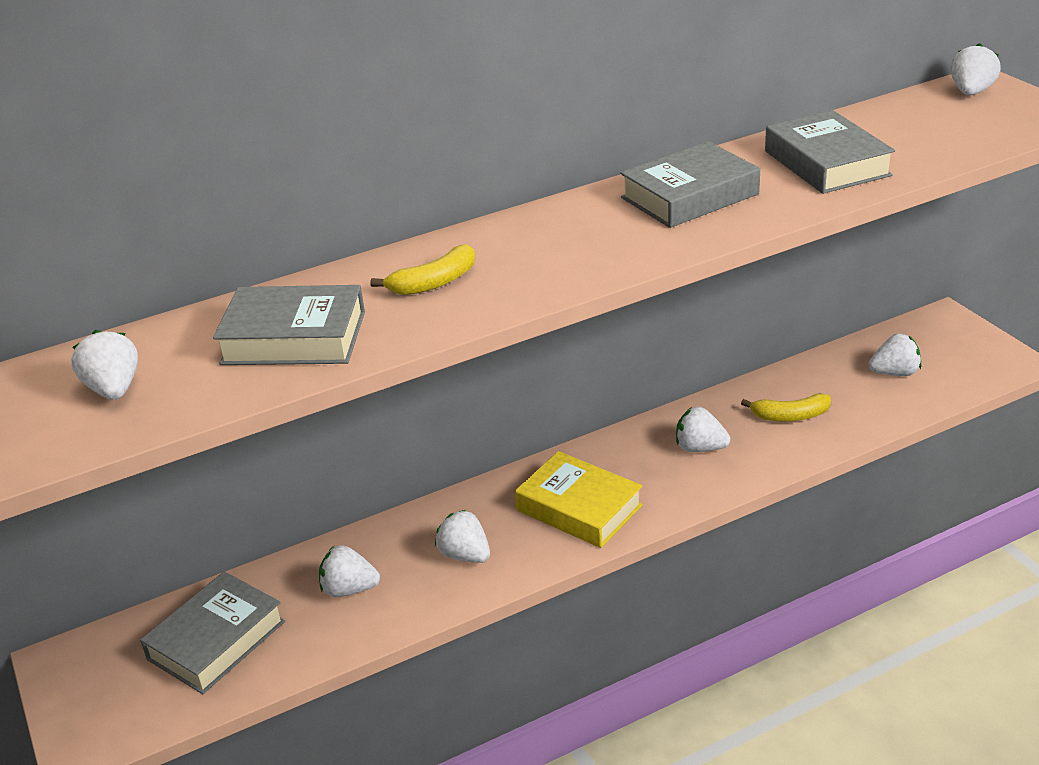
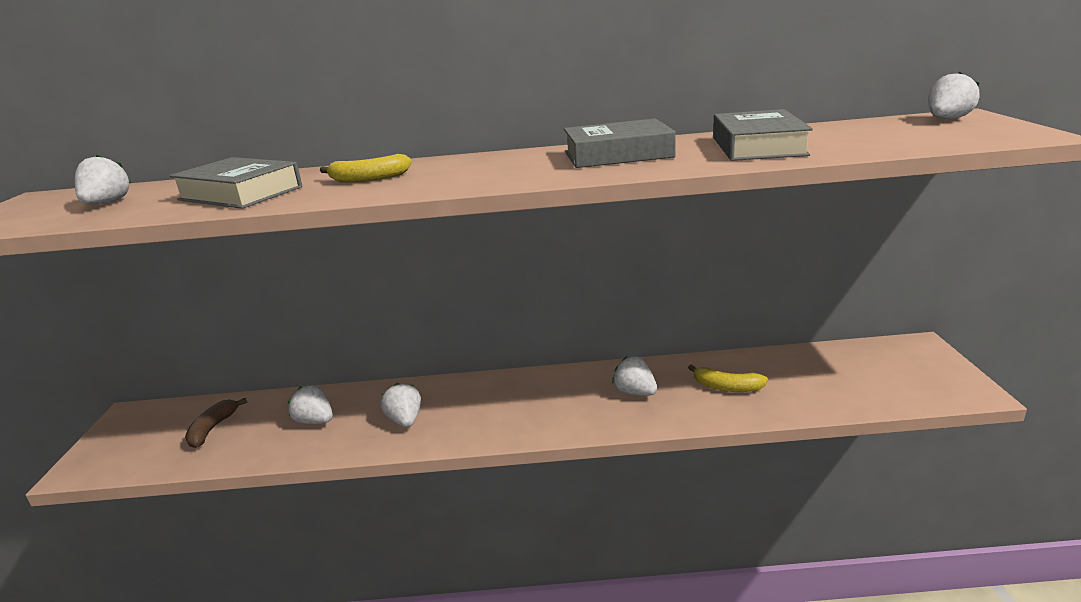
camera: 25 degrees right, 10 degrees down
(216, 640) = (212, 429): grey book -> brown banana
(579, 508) = (510, 410): yellow book -> none
(894, 373) = (844, 376): white strawberry -> none

